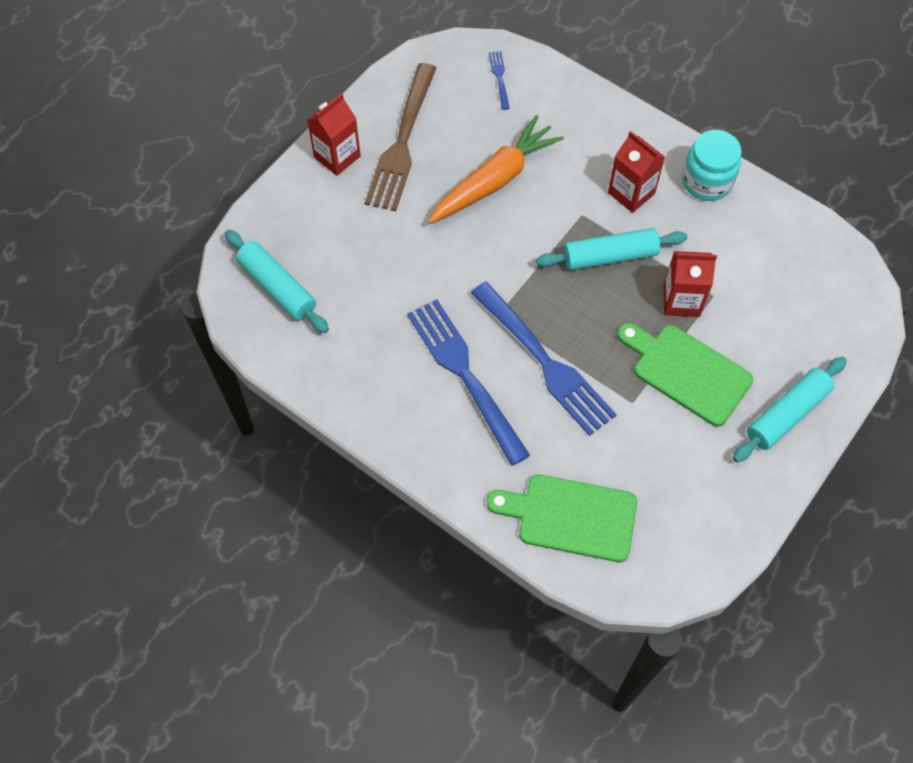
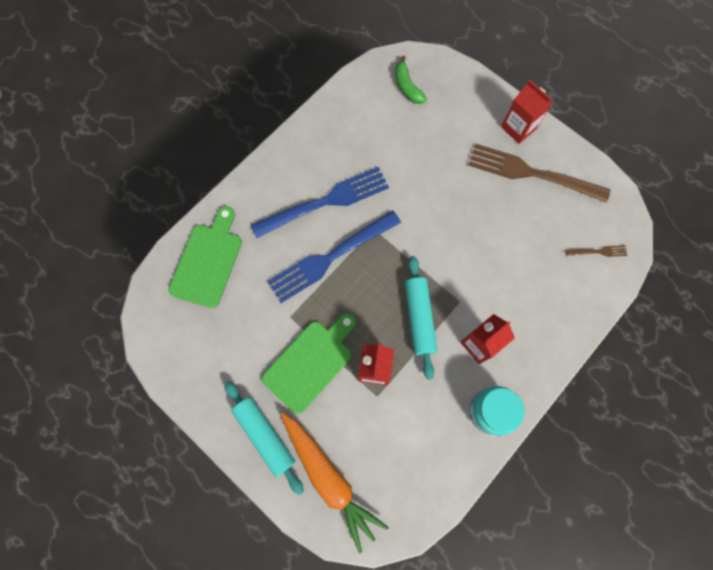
camera: 95 degrees right, 10 degrees up
(277, 287) = (407, 87): turquoise rolling pin -> green banana
(494, 180) = (495, 238): orange carrot -> orange carrot (329, 478)
(499, 78) = (598, 251): blue fork -> brown fork

